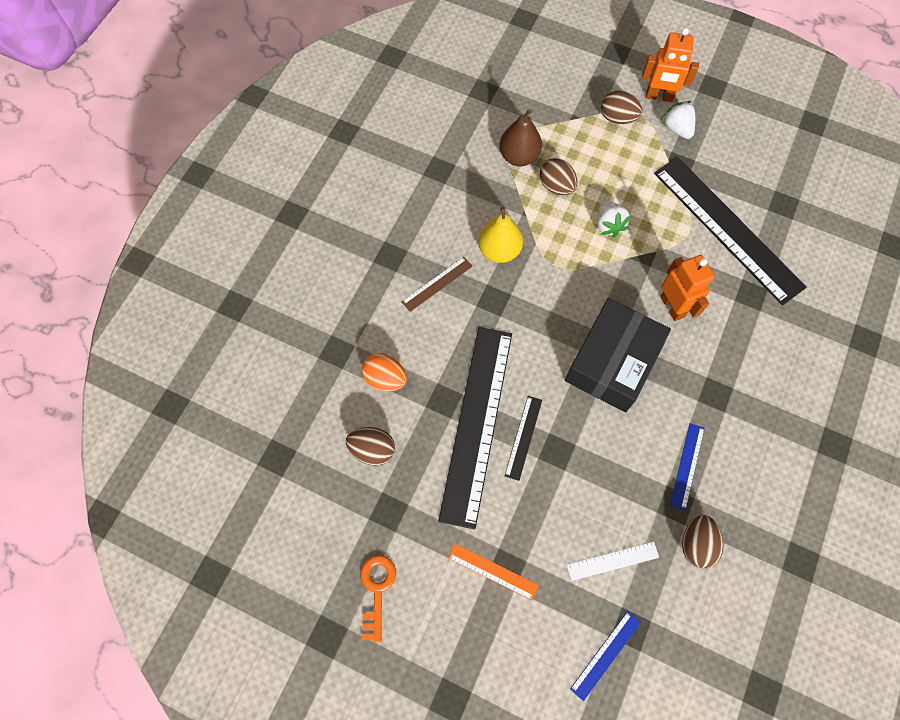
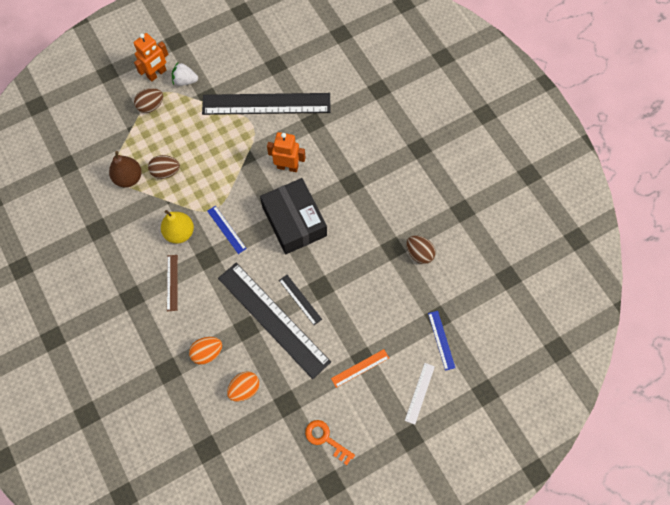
camera: 55 degrees left, 0 degrees up
(372, 450) = (244, 389): brown egg -> orange egg
(608, 225) = (213, 162): white strawberry -> none
(612, 561) = (398, 301): white ruler -> white ruler (419, 393)
(687, 466) = (377, 227): blue ruler -> blue ruler (226, 229)

